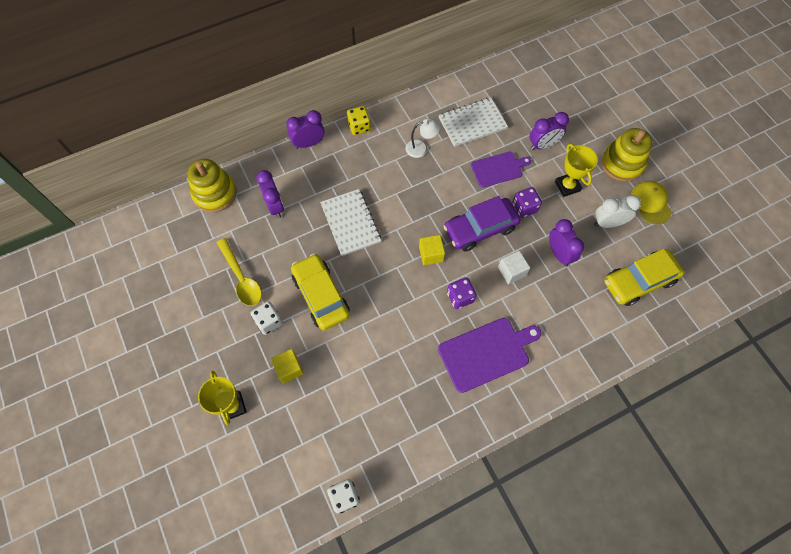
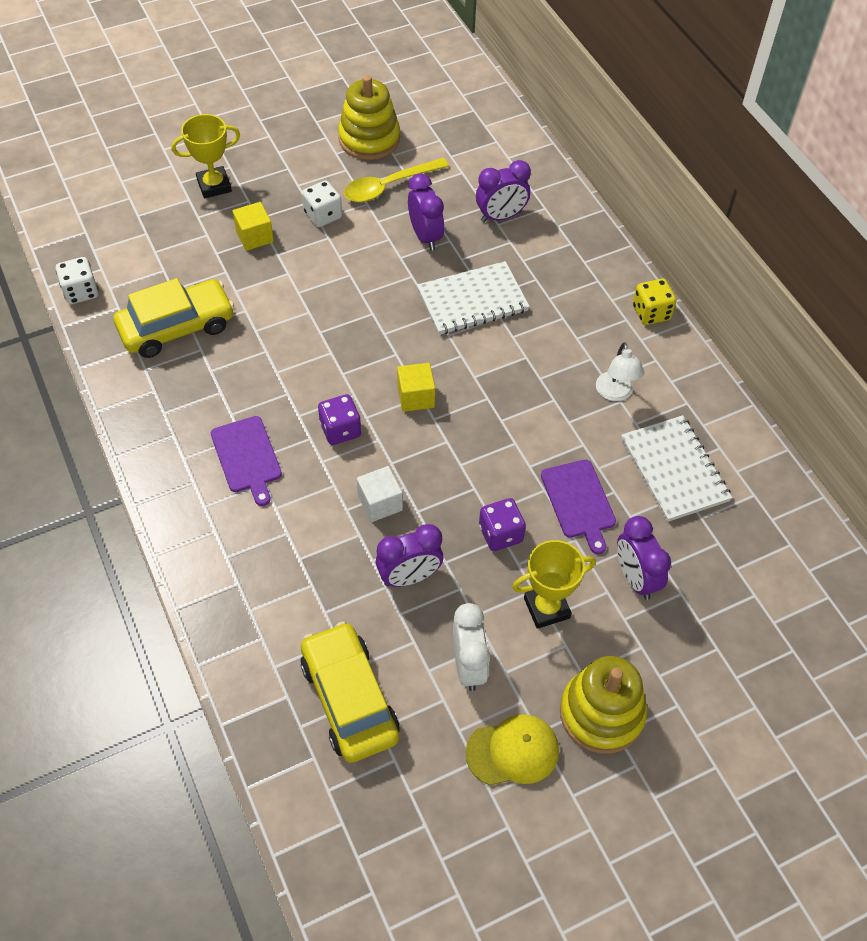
camera: 90 degrees right, 10 degrees down
(215, 193) = (521, 154): yellow stacking toy -> yellow stacking toy (369, 139)
(309, 143) = (613, 251): purple clock -> purple clock (425, 236)
(321, 296) = (356, 267): yellow car -> yellow car (177, 327)
(480, 229) = (460, 465): purple car -> none
(486, 353) = (247, 457): purple cutting board -> purple cutting board, size x0.66

